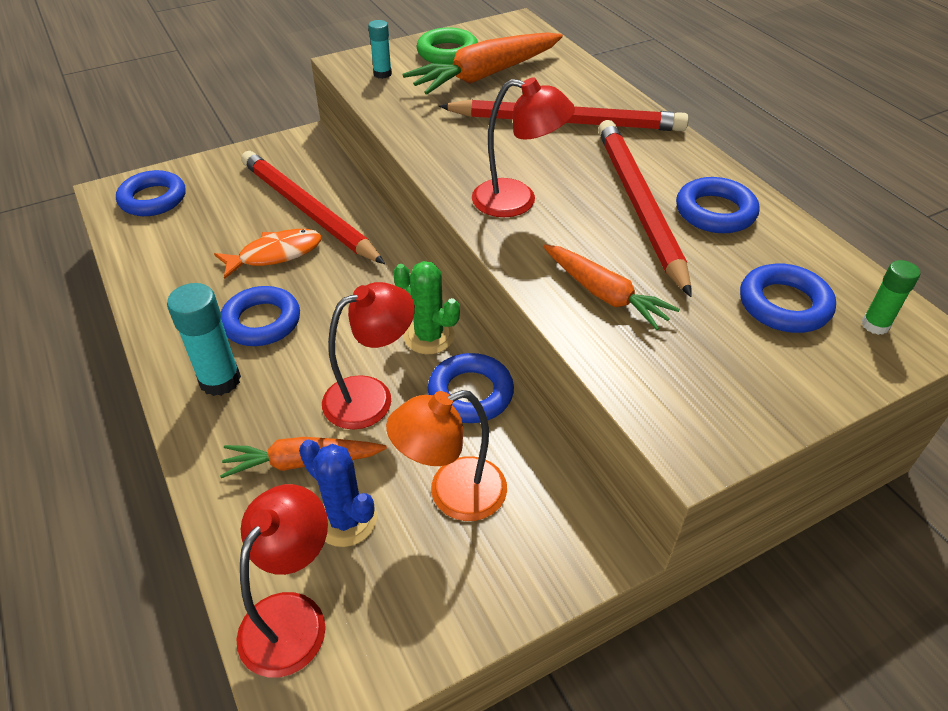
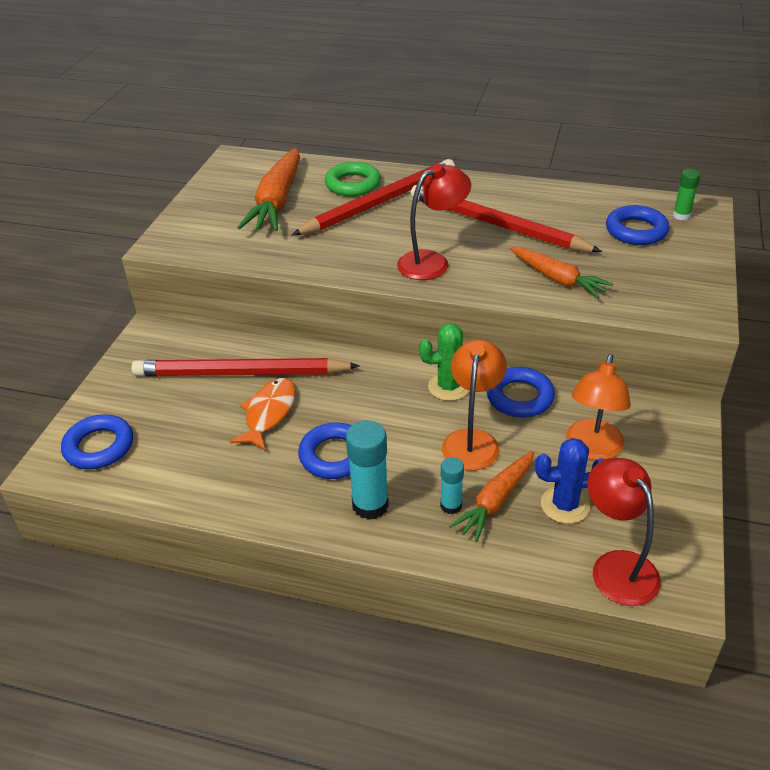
camera: 45 degrees left, 5 degrees down
(371, 396) = (472, 440): red lamp -> orange lamp
(382, 74) = (202, 238): turquoise glue stick -> turquoise glue stick (451, 506)
(447, 53) = (223, 201): green ring -> green ring (353, 184)
(604, 294) = (557, 279): orange carrot -> orange carrot turned 45 degrees clockwise
(715, 212) = (537, 206): blue ring -> none

